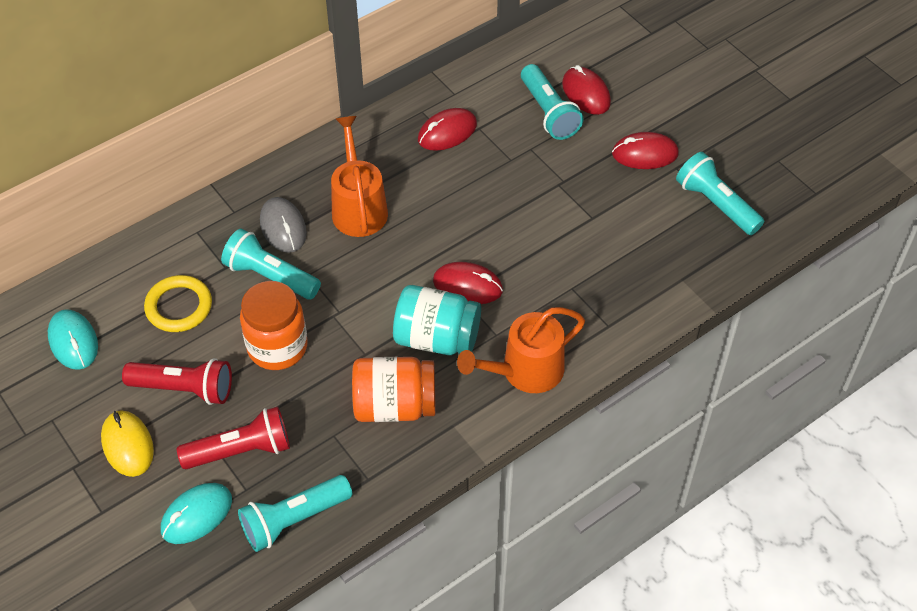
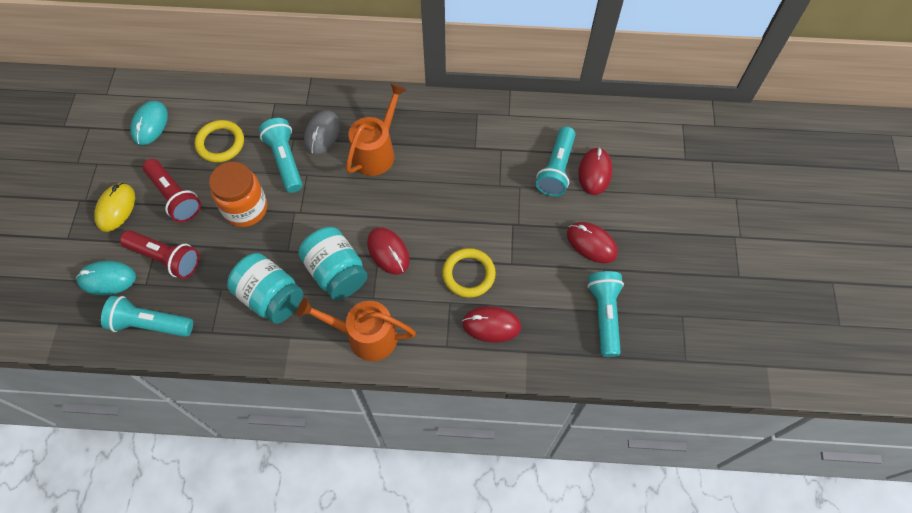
camera: 40 degrees right, 10 degrees up
(394, 405) = (270, 297): orange jar -> turquoise jar
(447, 132) = (478, 138): red mouse -> red mouse (491, 325)
(564, 253) = (468, 274): none -> yellow ring

